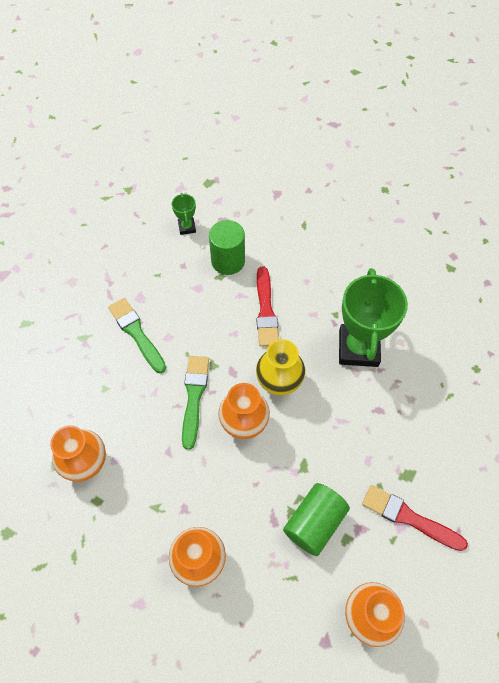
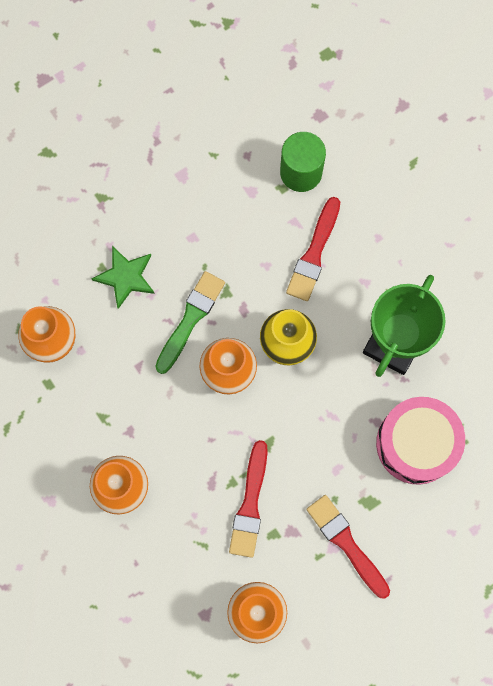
camera: 25 degrees right, 15 degrees up
(127, 387) = (125, 277): none -> green star
(136, 333) = (160, 217): green brush -> none
(187, 227) = (274, 106): green trophy -> none
(314, 523) = (250, 504): green cylinder -> red brush
(417, 412) = (416, 443): none -> pink drum

